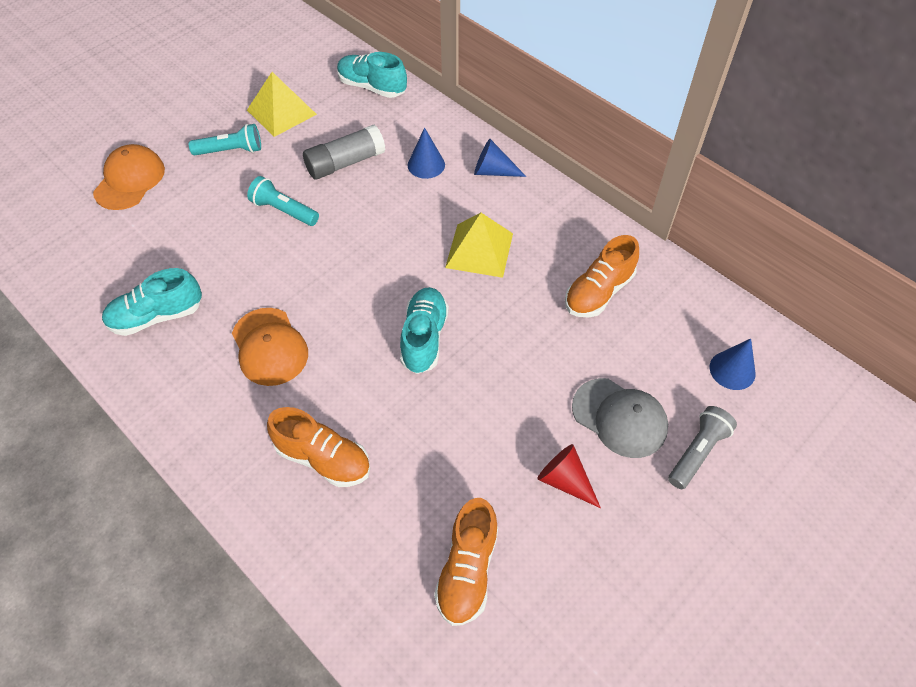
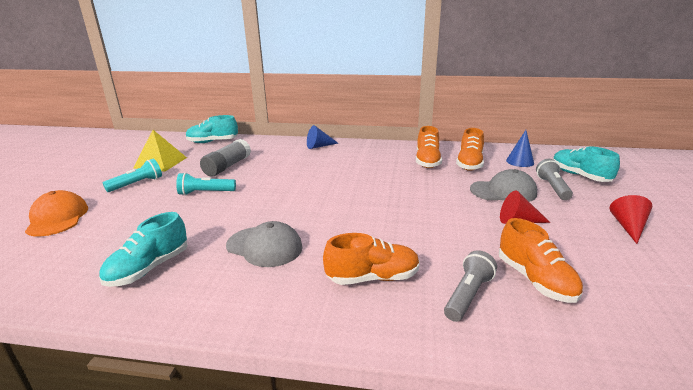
camera: 35 degrees left, 30 degrees down
(269, 347) = (264, 246): orange cap -> grey cap
(382, 541) = (468, 295): none -> grey flashlight
(424, 338) = (363, 205): turquoise shoe -> turquoise shoe (579, 176)
(426, 165) = (279, 154): blue cone -> none
(479, 250) = (348, 169): yellow pyramid -> none
(650, 332) = (469, 164): none -> orange shoe
(686, 580) = (628, 227): none -> red cone

